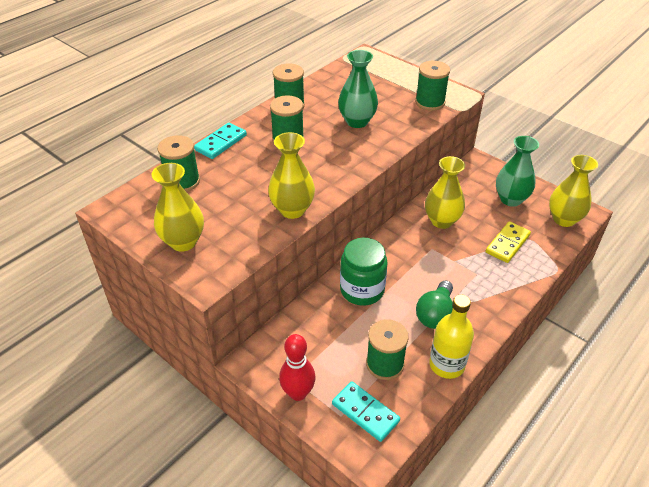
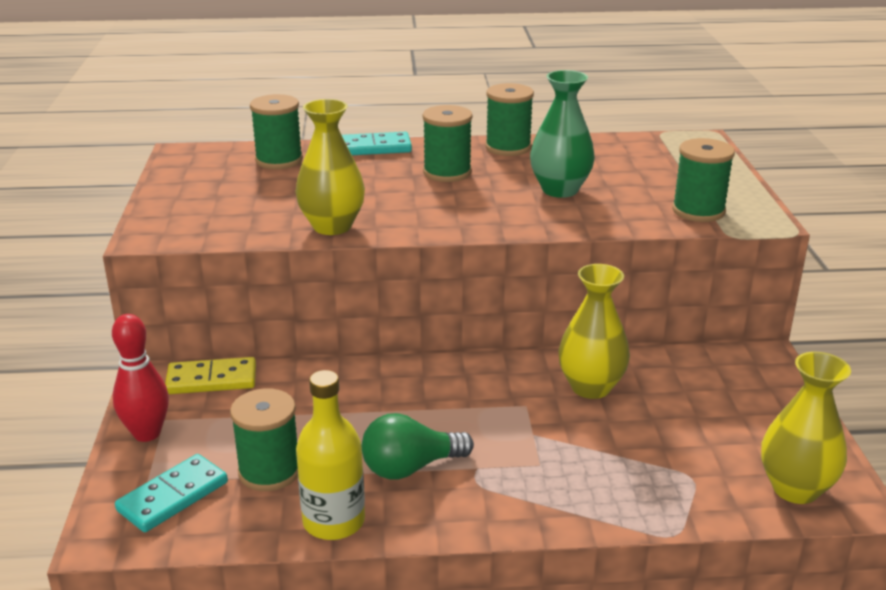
camera: 45 degrees right, 15 degrees down
(183, 242) = (189, 201): yellow vase -> none
(362, 290) = (369, 392): green jar -> none
(365, 412) = (173, 496): turquoise domino -> turquoise domino turned 45 degrees clockwise
(507, 244) = (645, 462): yellow domino -> yellow domino (211, 380)
(510, 199) = (742, 420): green vase -> none

